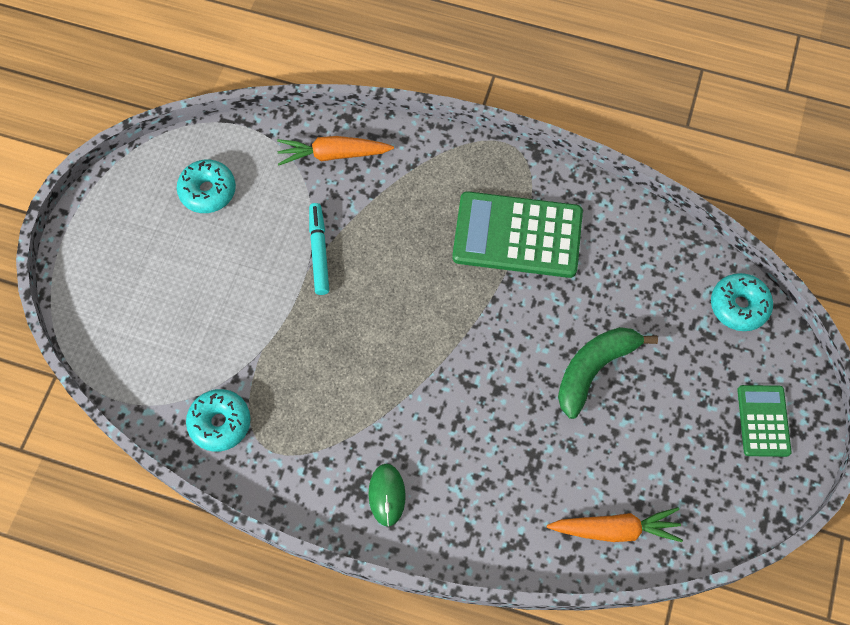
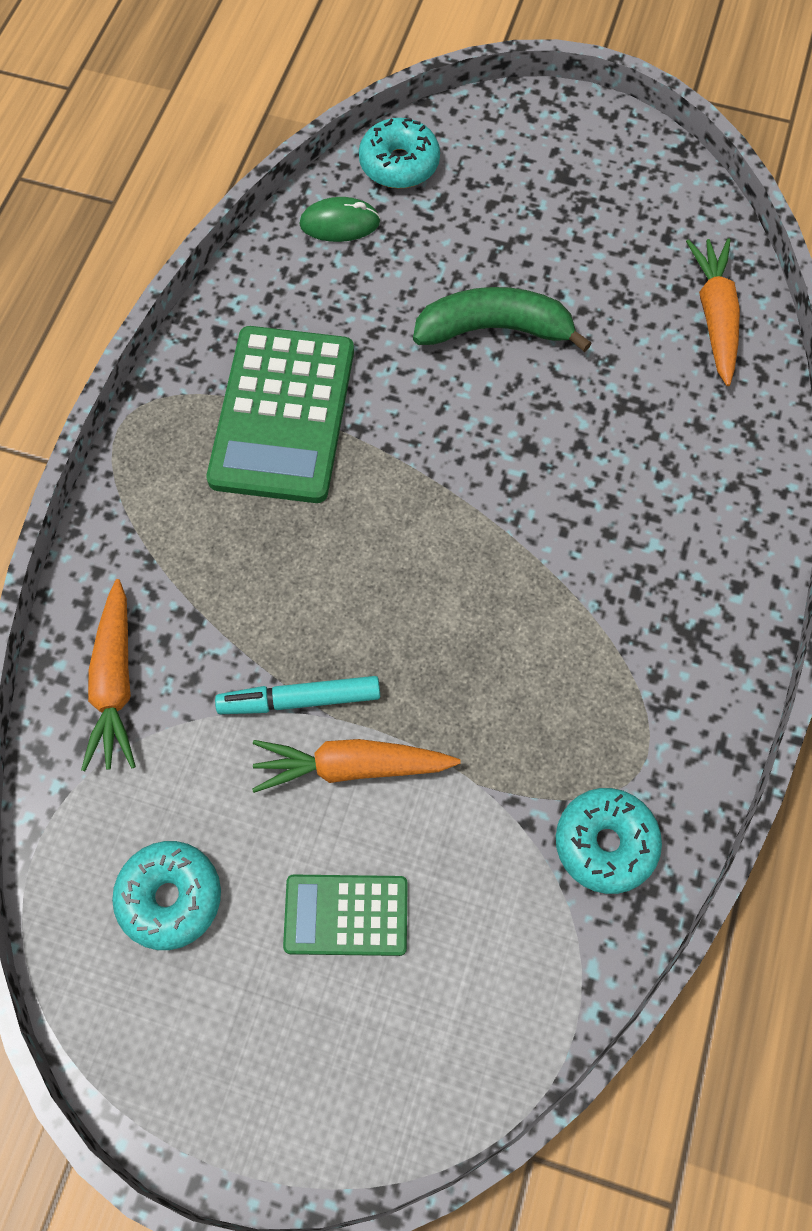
camera: 90 degrees left, 0 degrees up
(276, 281) = (351, 767): none -> orange carrot
(387, 495) = (698, 591): green mouse -> green mouse (340, 223)
(594, 369) = (494, 329): green banana -> green banana turned 135 degrees clockwise
(763, 421) = (557, 154): green calculator -> green calculator (346, 915)

